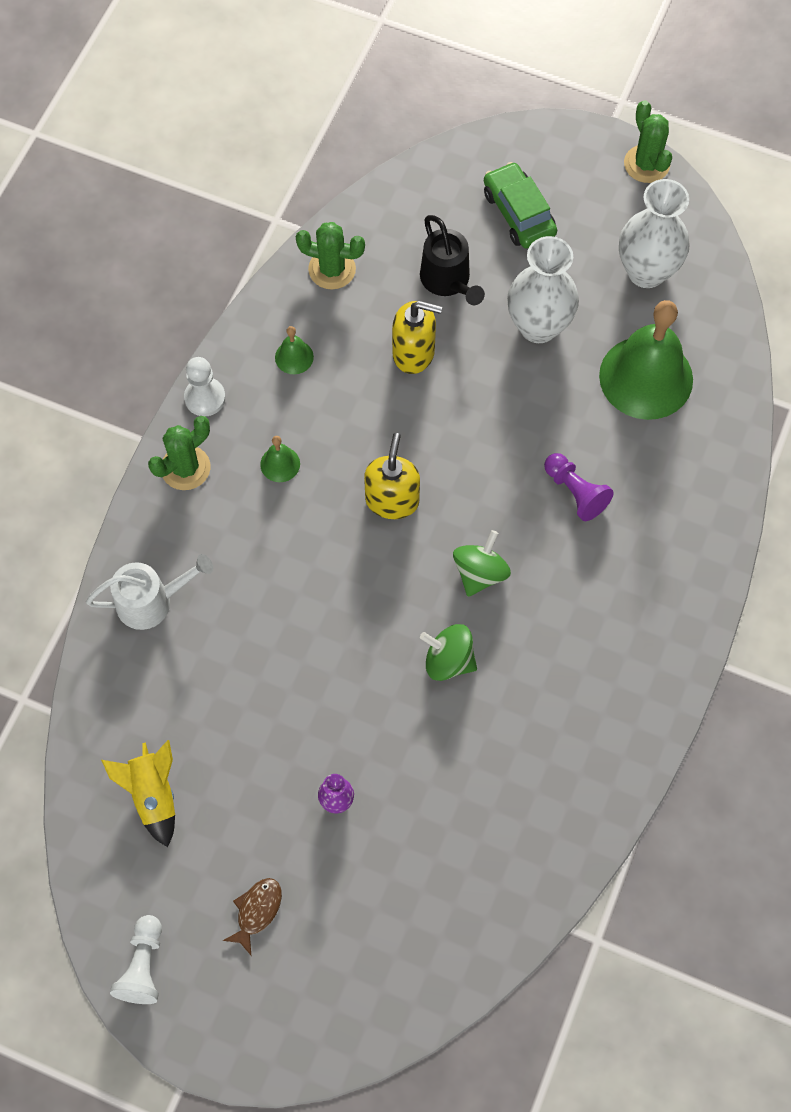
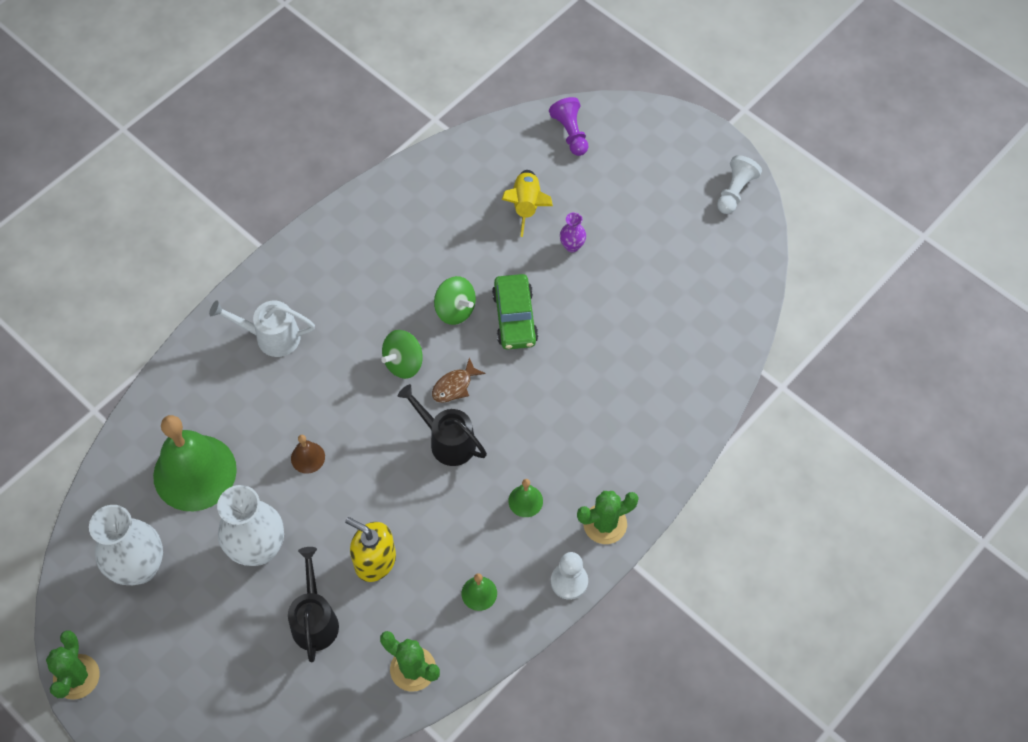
camera: 160 degrees left, 5 degrees down
(152, 601) = (663, 424): white watering can -> white watering can (271, 337)
(153, 795) = (700, 289): yellow rocket -> yellow rocket (526, 206)
(257, 911) = (650, 198): brown fish -> brown fish (454, 386)
(392, 500) = (446, 440): yellow soap dispenser -> black watering can
(518, 213) = (219, 666): green car -> green car (514, 318)
(535, 432) = (308, 457): none -> brown bell
(575, 492) = (301, 399): purple pawn -> purple pawn (570, 133)

